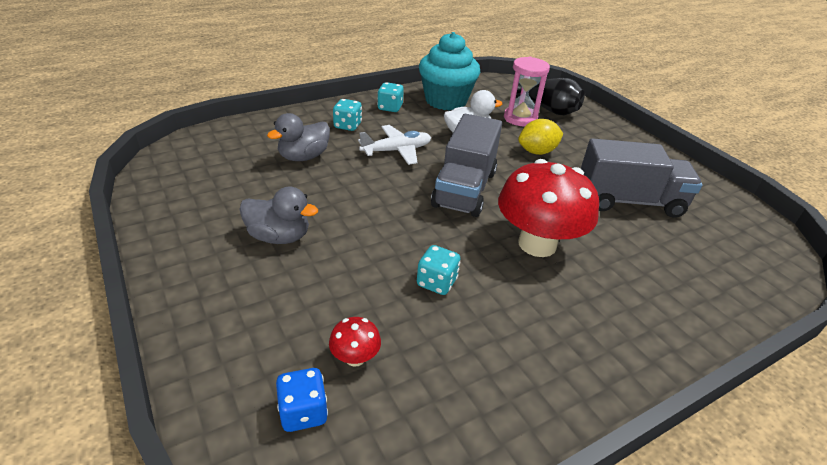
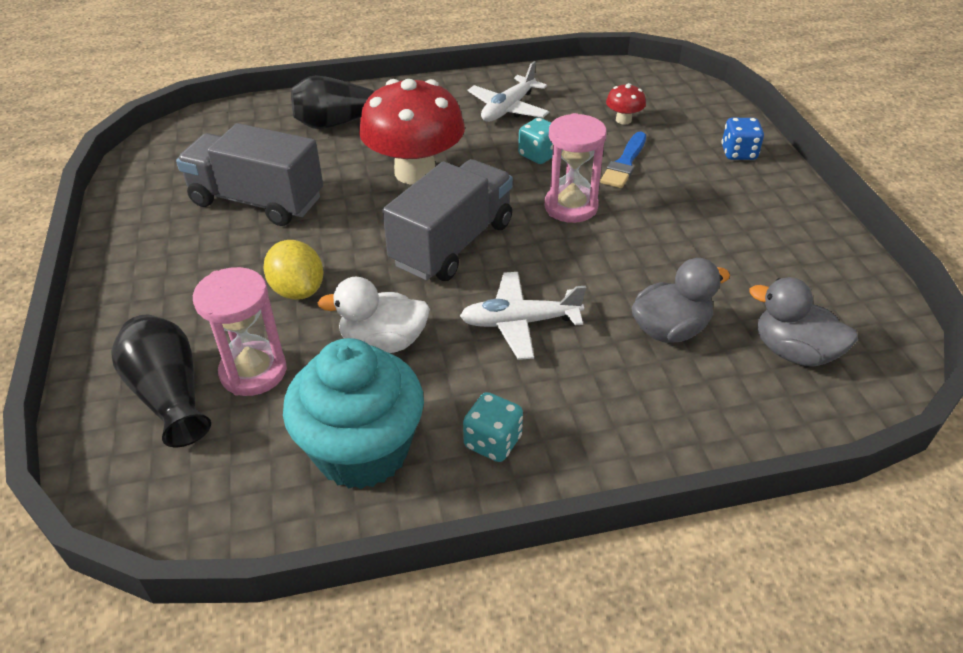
camera: 160 degrees left, 5 degrees up
(279, 236) = (693, 215): grey duck -> grey duck (793, 352)
(303, 412) = (662, 101): blue dice -> blue dice (738, 153)
(346, 286) = (625, 163): none -> blue brush
(347, 126) = (590, 396): turquoise dice -> none
(387, 230) = (571, 207): none -> pink hourglass
(503, 351) = (508, 109): none -> white plane
(537, 152) = (298, 290): yellow lemon -> yellow lemon turned 60 degrees clockwise
(660, 293) = (340, 122): none -> black vase

